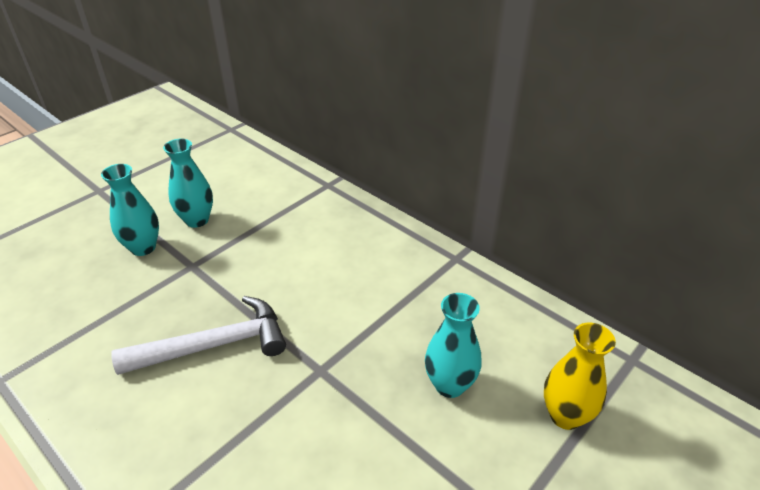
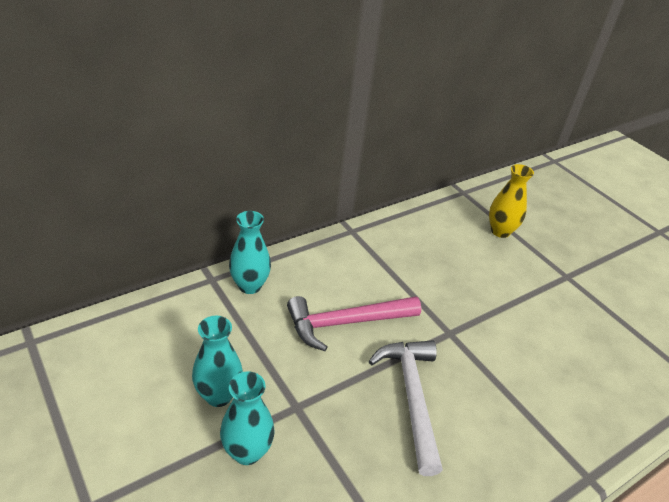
camera: 80 degrees left, 0 degrees up
(304, 279) = (346, 323): none -> pink hammer
(449, 385) = (472, 270): turquoise vase -> turquoise vase (250, 286)

